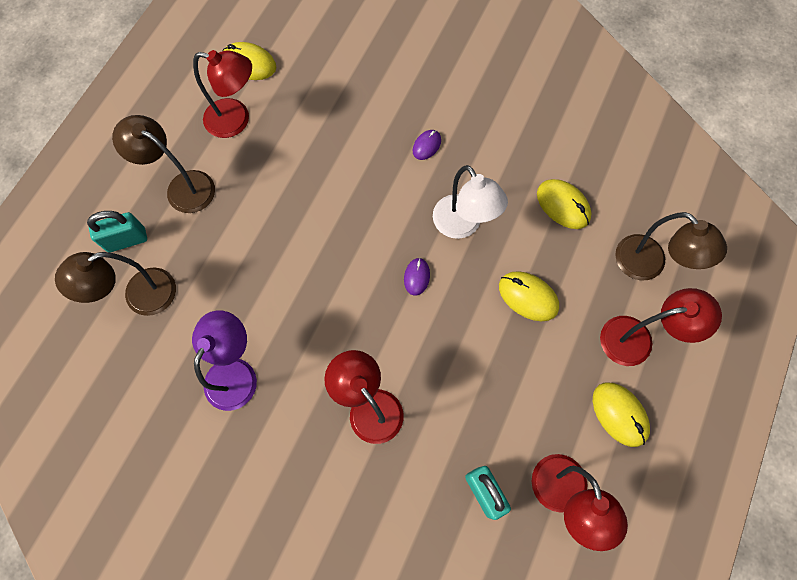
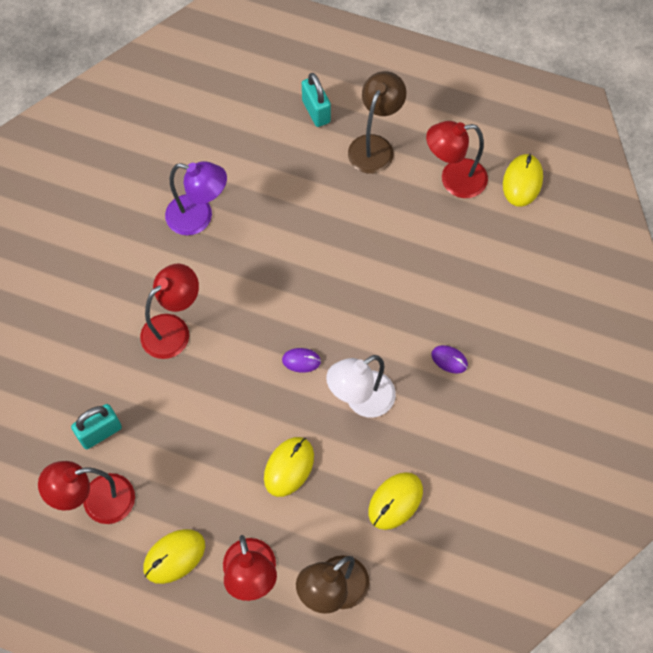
camera: 85 degrees right, 5 degrees down
(140, 297) = (263, 132): brown lamp -> none
(236, 120) = (454, 180): red lamp -> red lamp turned 75 degrees clockwise

